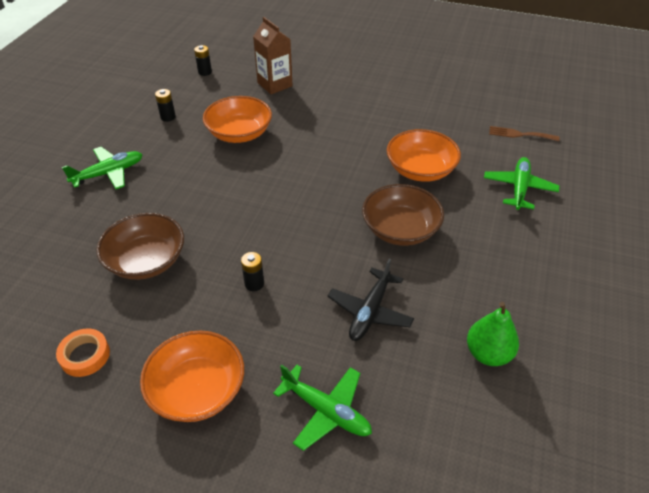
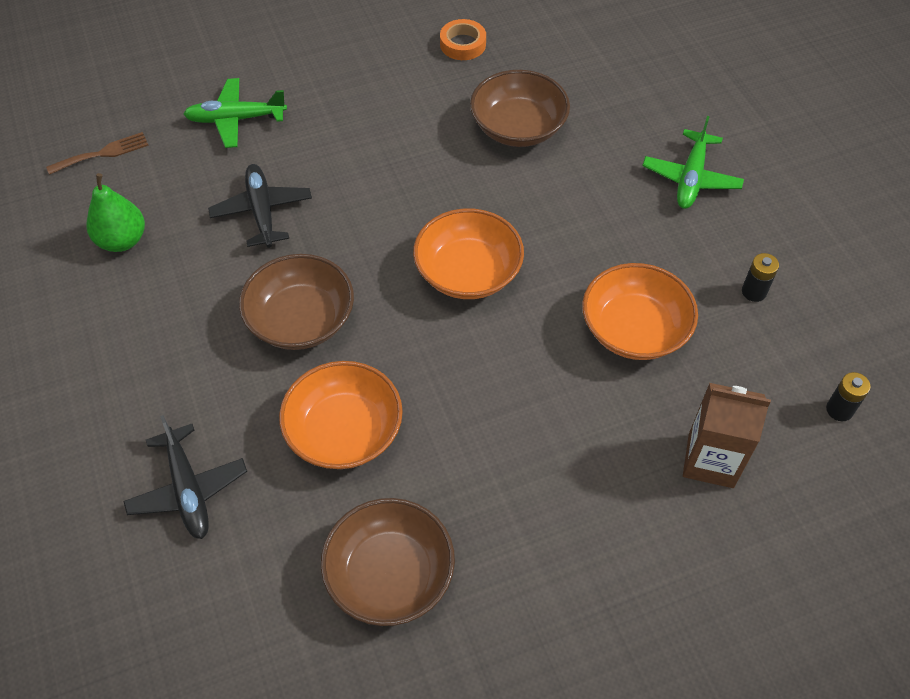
camera: 140 degrees right, 10 degrees up
(197, 390) = (349, 75): orange bowl -> orange bowl (468, 272)
(254, 284) = (395, 169): black battery -> none
(443, 118) = (390, 575): none -> brown bowl
(519, 188) = (188, 490): green plane -> black plane
(520, 134) = (242, 623): brown fork -> brown fork (103, 153)

